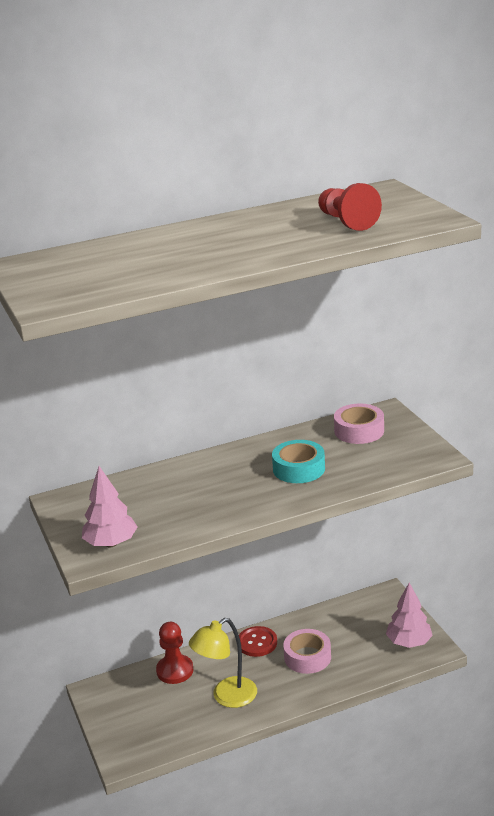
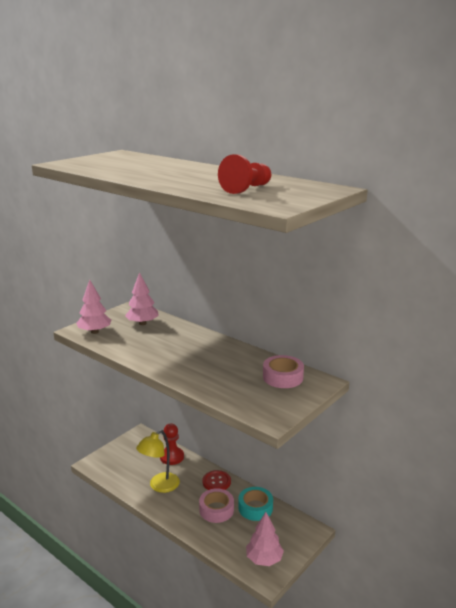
camera: 60 degrees right, 5 degrees down
(125, 499) = (142, 323): none -> pink tree
(227, 697) = (159, 486): yellow lamp -> yellow lamp turned 75 degrees counterclockwise
(299, 469) = (213, 367): turquoise tape -> turquoise tape (255, 508)

